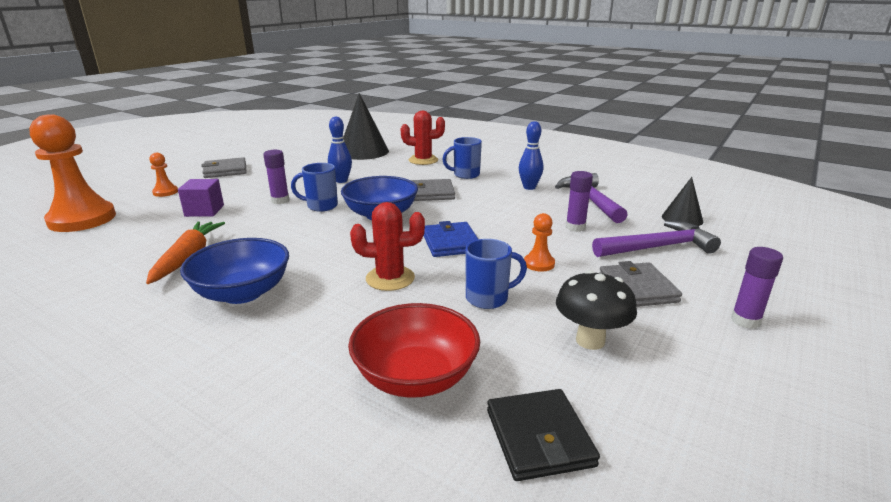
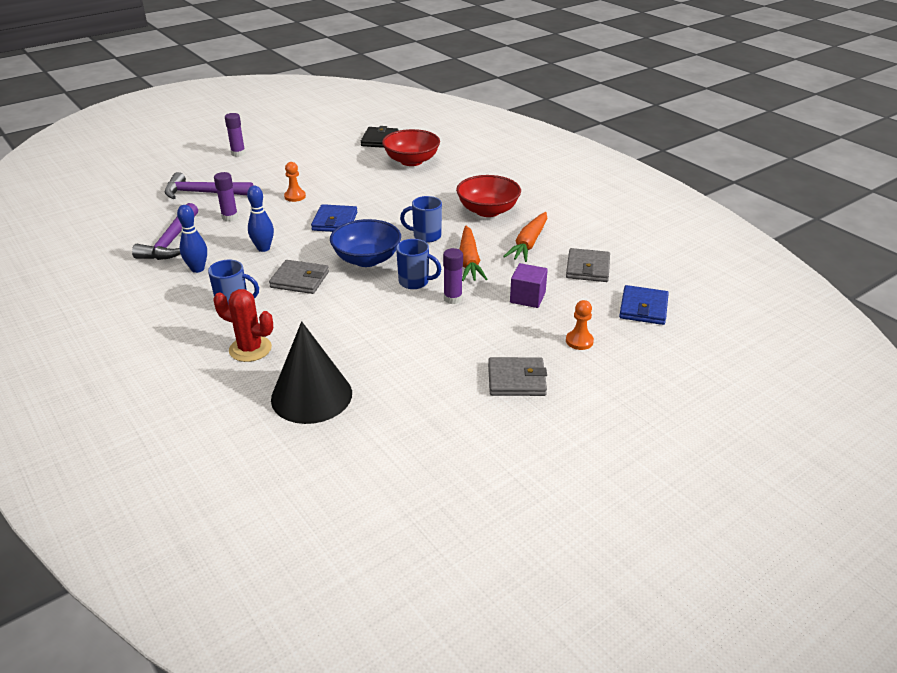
camera: 160 degrees left, 10 degrees up
(82, 219) = (643, 308): orange pawn -> blue wallet
(242, 293) = (488, 211): blue bowl -> red bowl
(267, 229) = (469, 261): none -> orange carrot
(341, 181) = (377, 322): blue bowling pin -> blue bowling pin (263, 248)
(390, 278) = (395, 204): red cactus -> none
(488, 298) = (348, 183): blue mug -> blue mug (426, 236)
(590, 340) = (322, 159): black mushroom -> none
(637, 288) = (262, 174): grey wallet -> grey wallet (587, 268)
(682, 219) = (140, 210): black cone -> none

